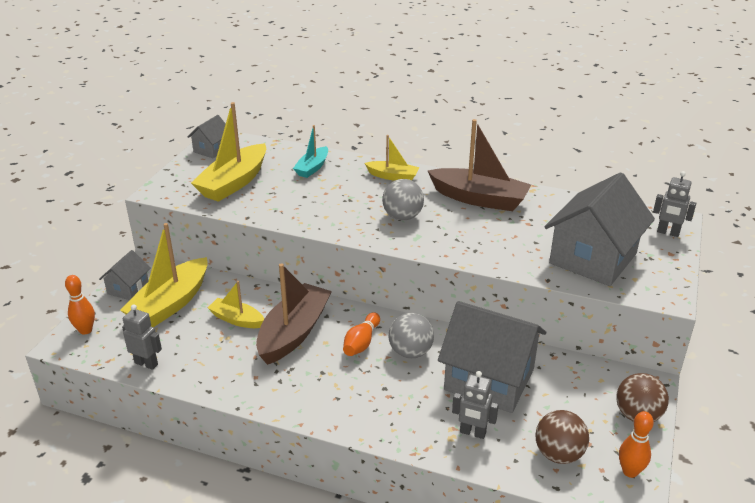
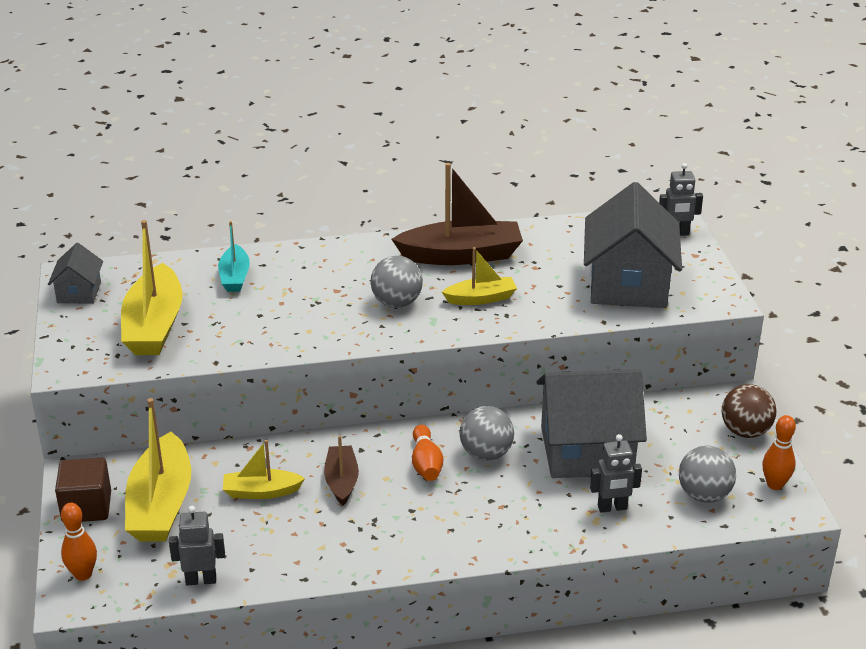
camera: 30 degrees left, 0 degrees up
(128, 288) = (87, 507): grey house -> brown cube
(294, 333) = (341, 481): brown boat -> brown boat, size x0.56
(393, 176) = (341, 258): yellow boat -> yellow boat (481, 298)
(558, 454) = (704, 495): brown ball -> grey ball

